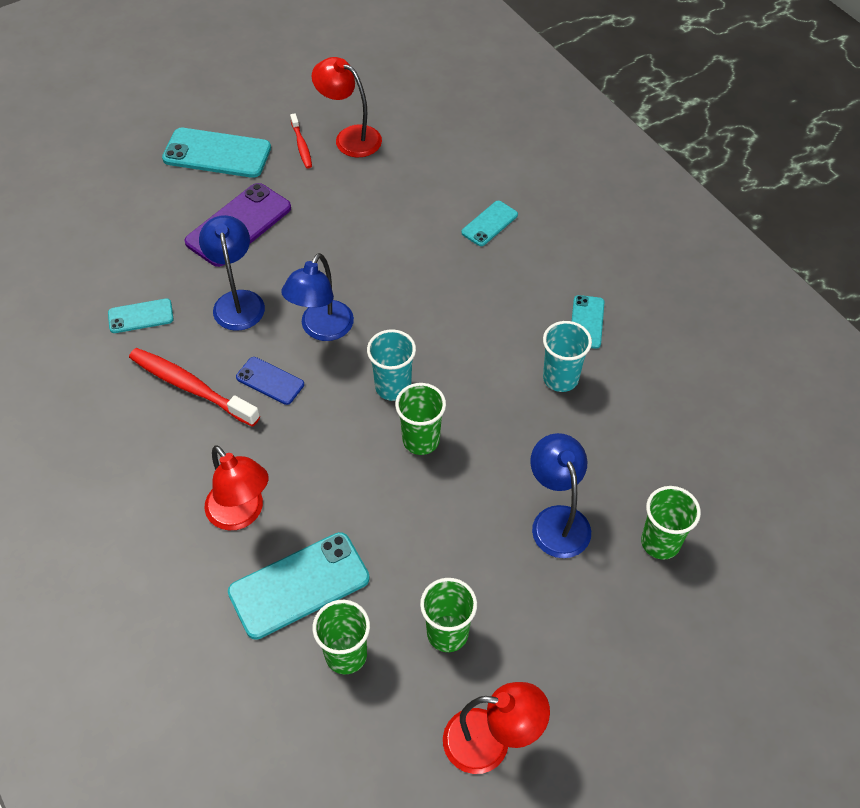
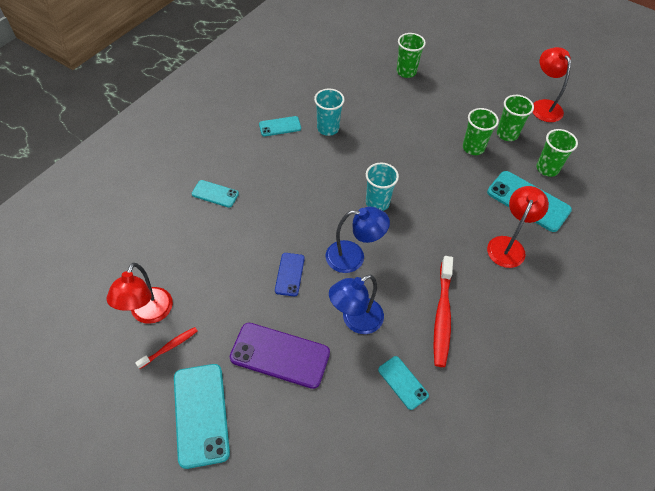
camera: 115 degrees left, 0 degrees up
(270, 381) = (410, 270): blue phone -> blue phone (289, 274)
(421, 440) = (406, 178): green cup -> green cup (473, 148)
(557, 520) = (419, 110): blue lamp -> none

